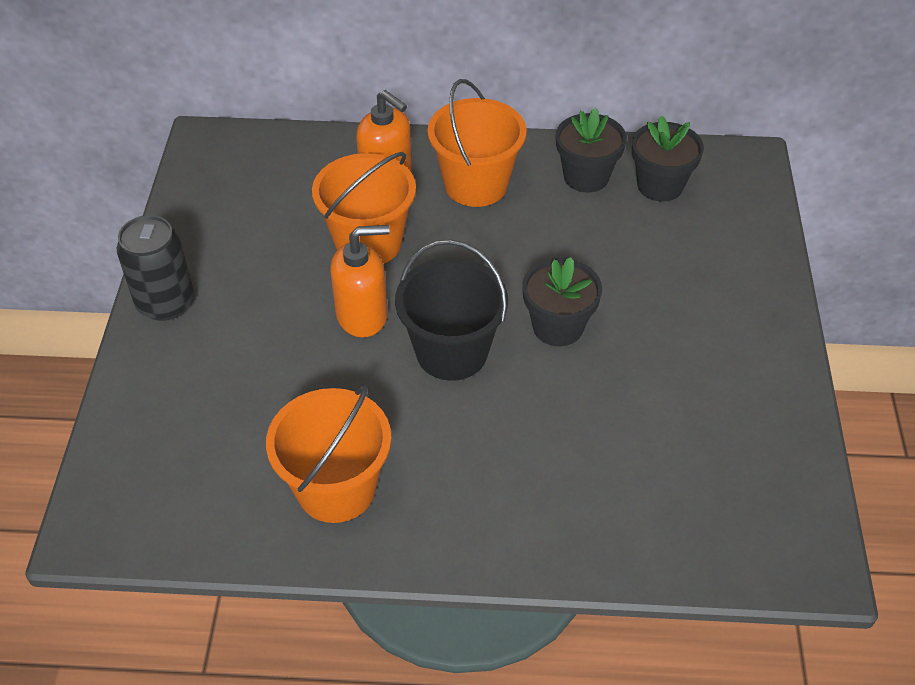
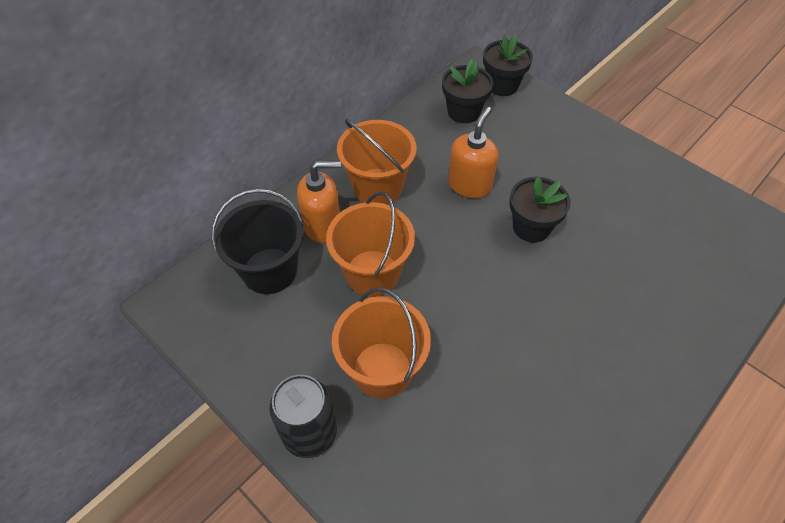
camera: 50 degrees left, 5 degrees up
(336, 488) = (574, 431): orange bucket -> orange bucket (382, 370)
(362, 315) = (434, 318): orange soap dispenser -> orange soap dispenser (469, 185)
(451, 352) = (507, 291): black bucket -> black bucket (270, 271)
(586, 177) = (424, 136): black flower pot -> black flower pot (502, 85)

